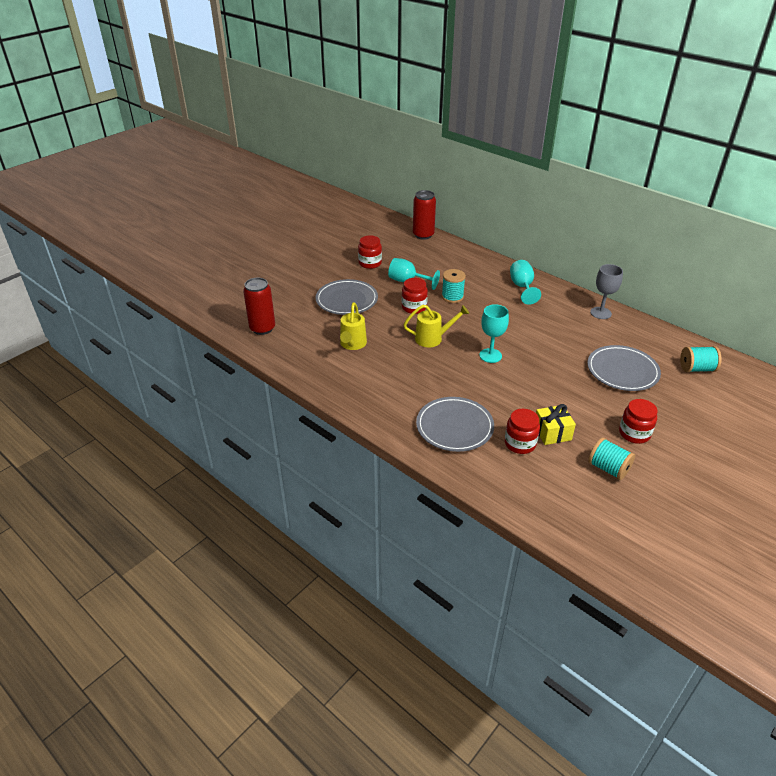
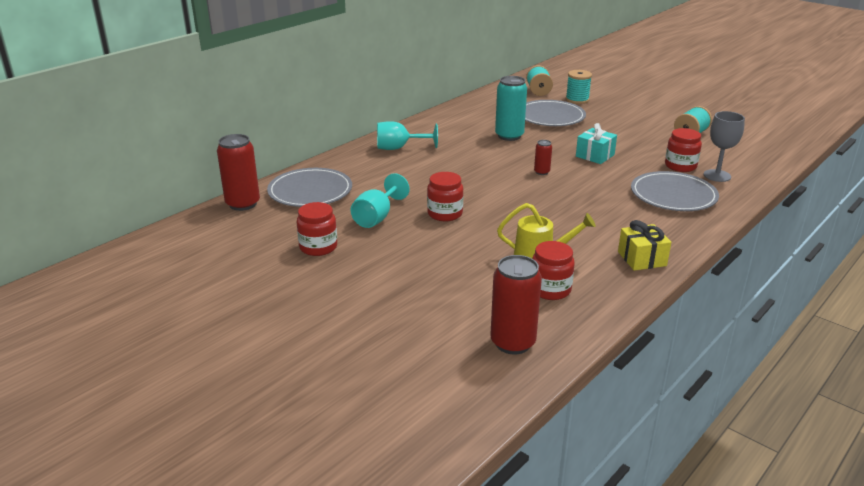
camera: 90 degrees left, 10 degrees down
(346, 300) = (425, 265): grey plate -> grey plate (310, 191)
(432, 338) = (515, 203): yellow watering can -> none
(452, 297) = (419, 188): turquoise spool -> turquoise spool (577, 100)
(490, 355) = (541, 172): turquoise goblet -> red can
(532, 390) = (595, 155): none -> turquoise gift
(552, 432) = (656, 152): yellow gift -> yellow gift (641, 259)
(564, 342) = (509, 136): none -> turquoise can
(600, 313) = (452, 116): grey goblet -> grey goblet (717, 176)
(634, 433) = (639, 121): red jar -> red jar (550, 289)

